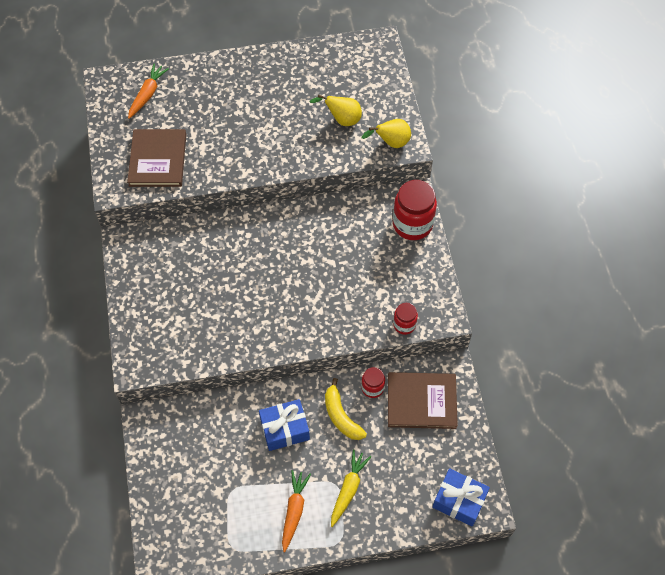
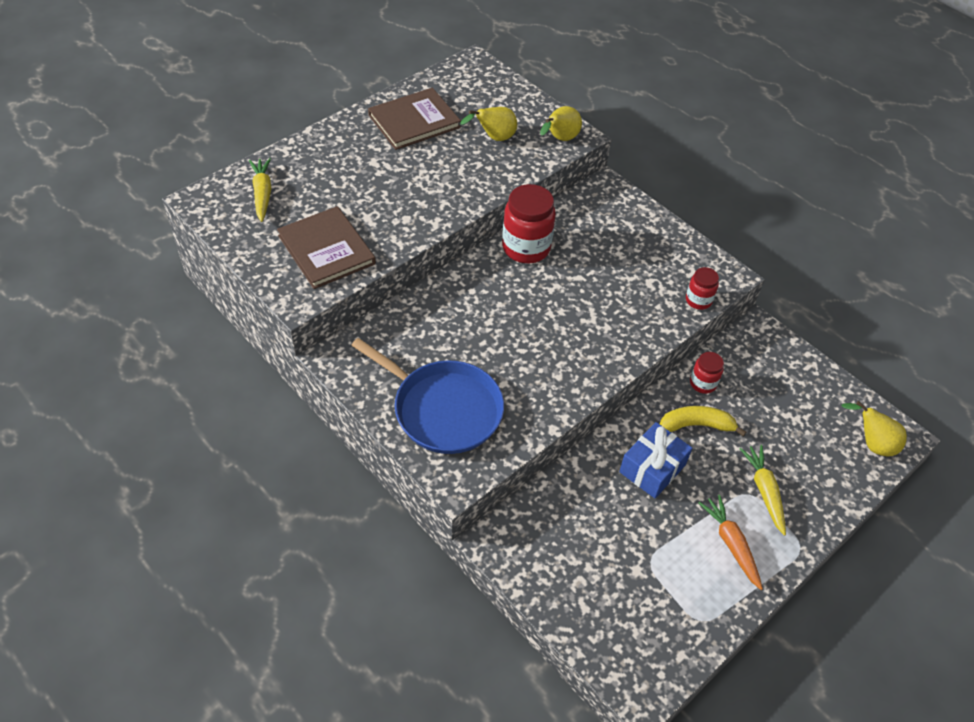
camera: 35 degrees left, 10 degrees down
(148, 94) = (262, 193): orange carrot -> yellow carrot
(163, 314) = (443, 409): none -> blue pan
(341, 416) = (696, 425): yellow banana -> yellow banana turned 150 degrees clockwise
(412, 224) = (627, 210): red jar -> red jar (526, 248)
(421, 401) = (758, 372): brown book -> brown book (414, 121)
(459, 501) = (872, 443): blue gift -> yellow pear

